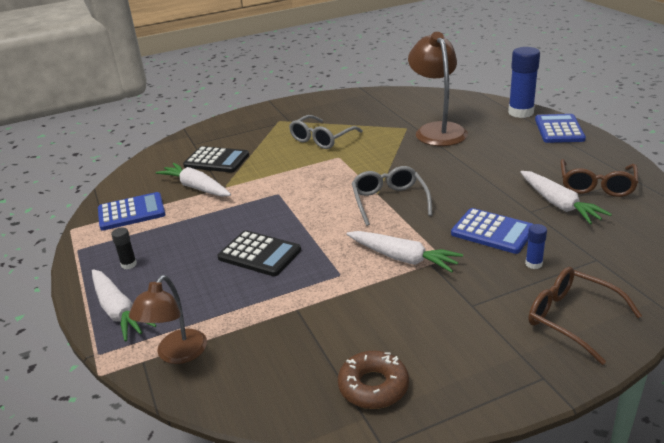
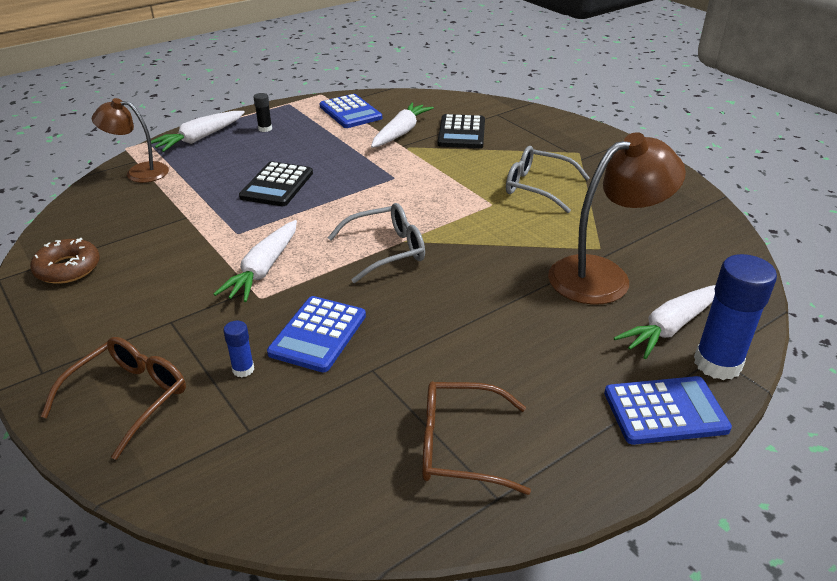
camera: 75 degrees right, 5 degrees up
(558, 204) = (394, 399): white carrot -> white carrot (670, 327)

